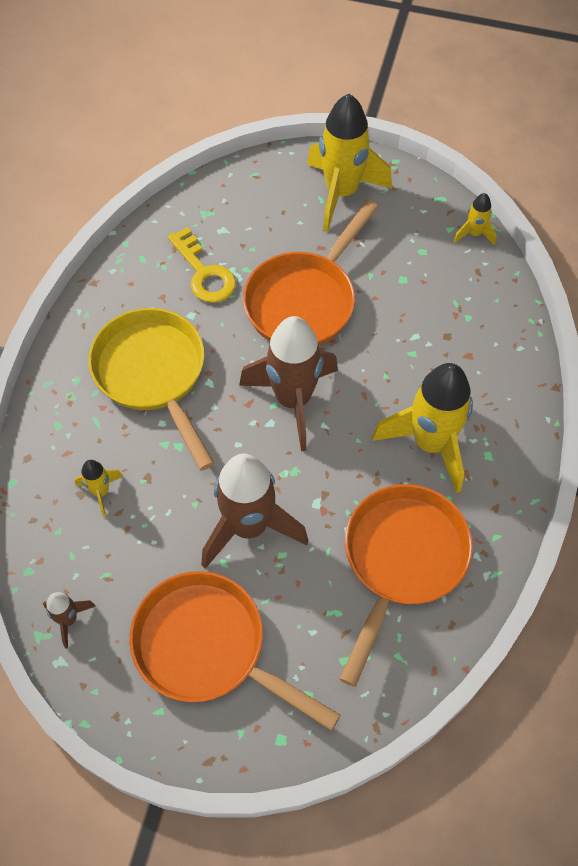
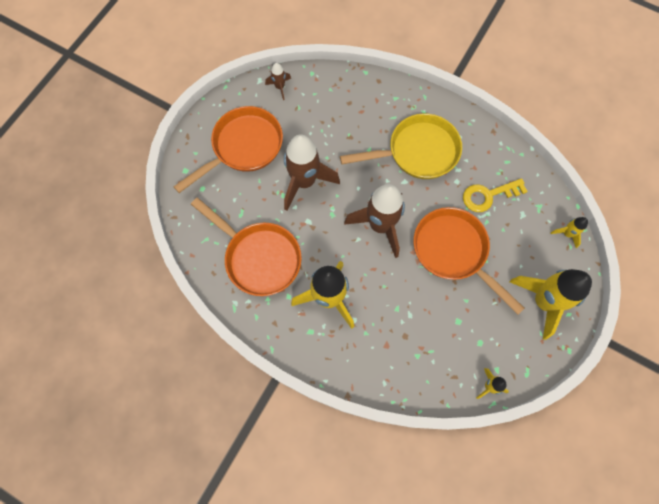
camera: 105 degrees right, 10 degrees up
(101, 492) = (347, 112): yellow rocket -> yellow rocket (567, 234)

